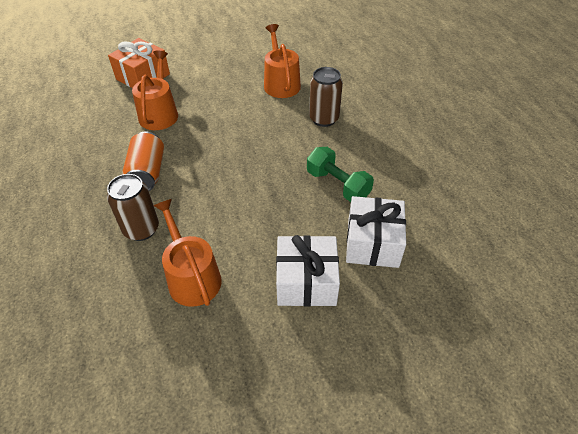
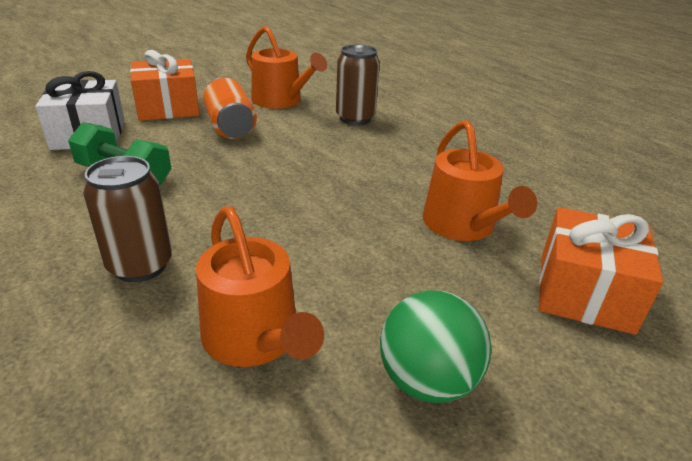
camera: 160 degrees right, 15 degrees down
(147, 173) = (397, 156): orange can -> orange can (230, 127)
(229, 63) = (427, 381): none -> green ball
(306, 282) = (168, 108): white gift -> orange gift

